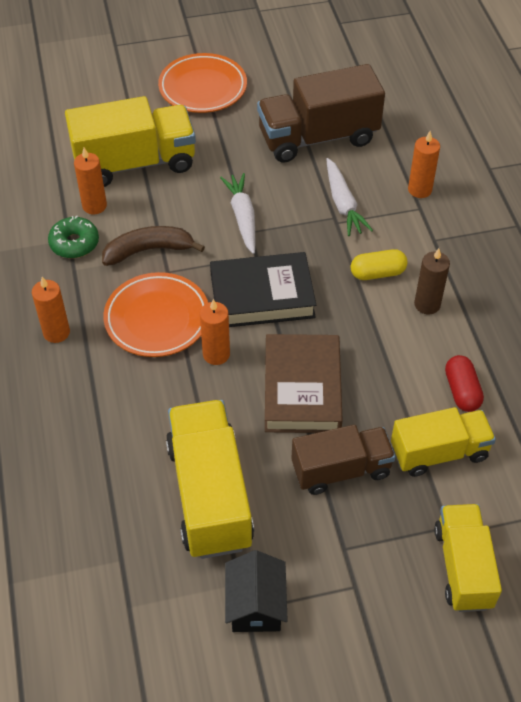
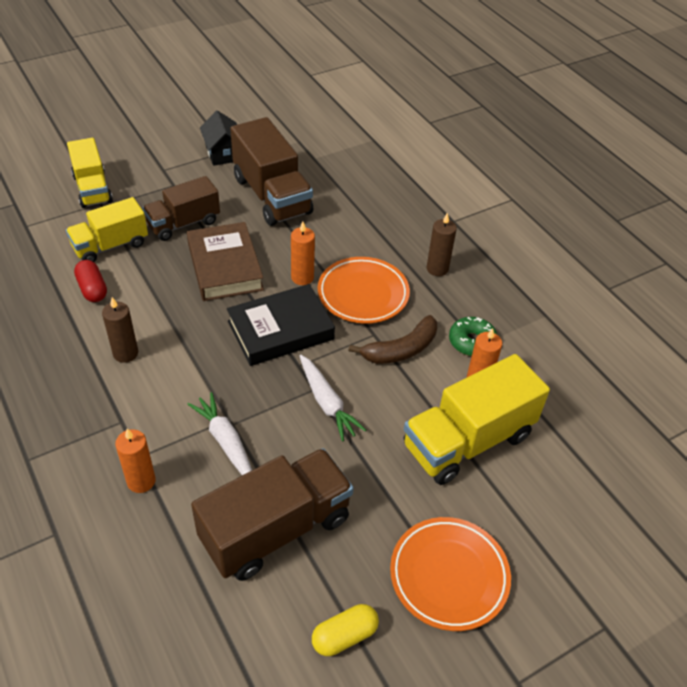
camera: 160 degrees right, 5 degrees down
(56, 332) = (437, 269): orange candle -> brown candle
(209, 494) = (272, 195): yellow truck -> brown truck
(377, 273) = (177, 373): yellow capsule -> yellow capsule (344, 636)

